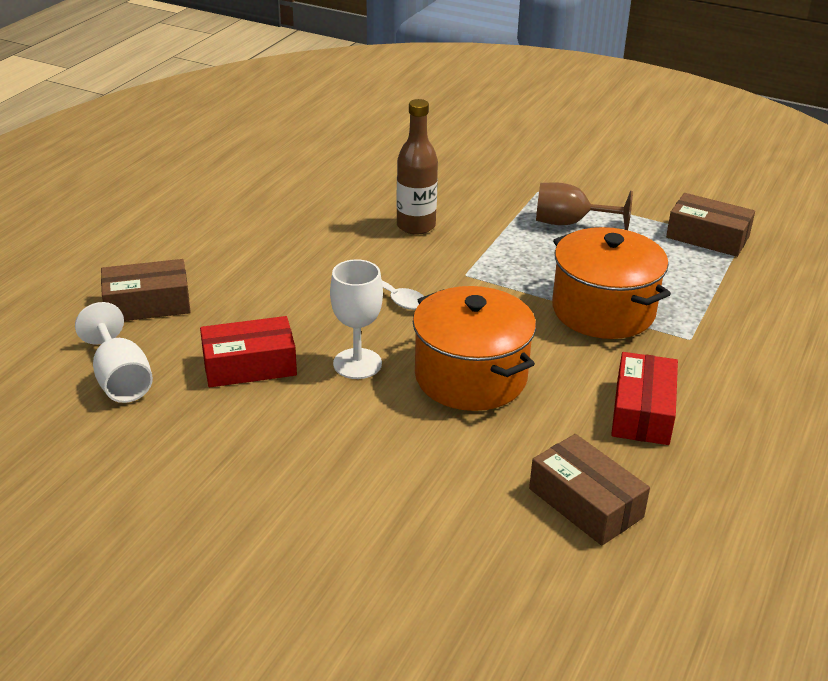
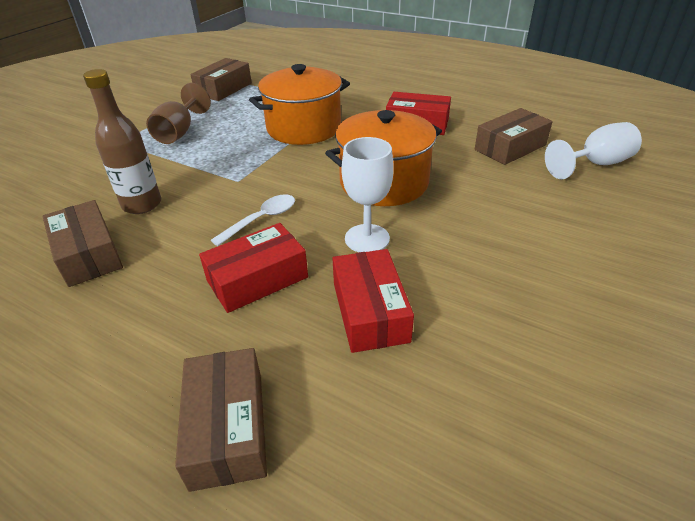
camera: 85 degrees left, 5 degrees up
(120, 379) = (401, 436): white goblet -> white goblet (595, 164)
(299, 302) = (257, 279): none -> red box
(339, 215) = (88, 254): none -> brown box

